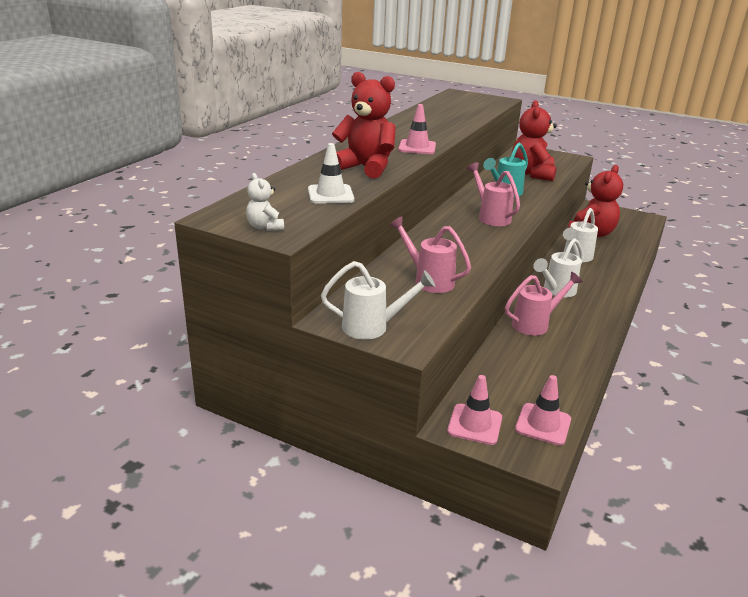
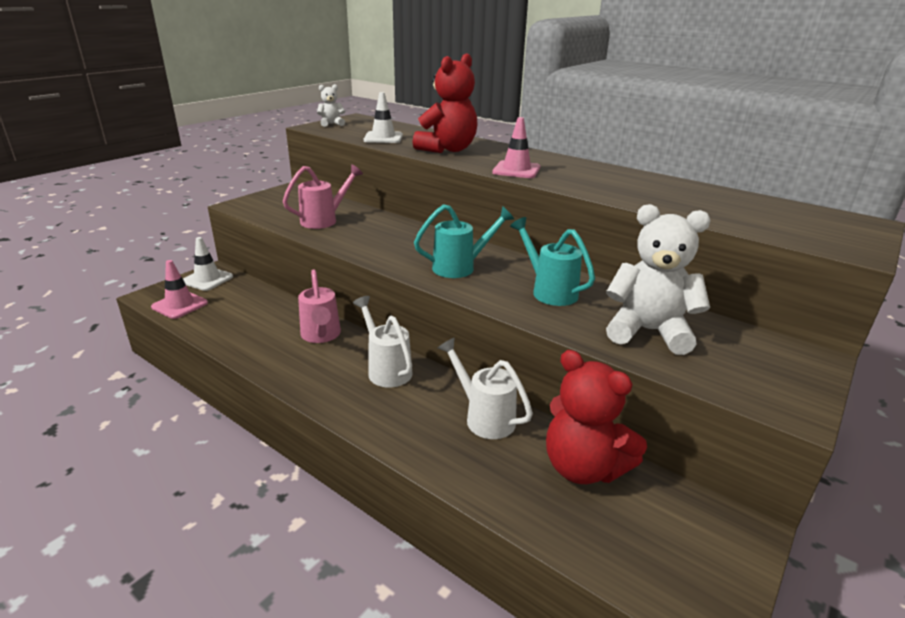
camera: 100 degrees right, 0 degrees up
(373, 327) = (269, 198): white watering can -> none
(475, 424) = (207, 279): pink traffic cone -> white traffic cone
(491, 217) = (461, 267): pink watering can -> turquoise watering can
(532, 174) = (648, 331): red teddy bear -> white teddy bear

